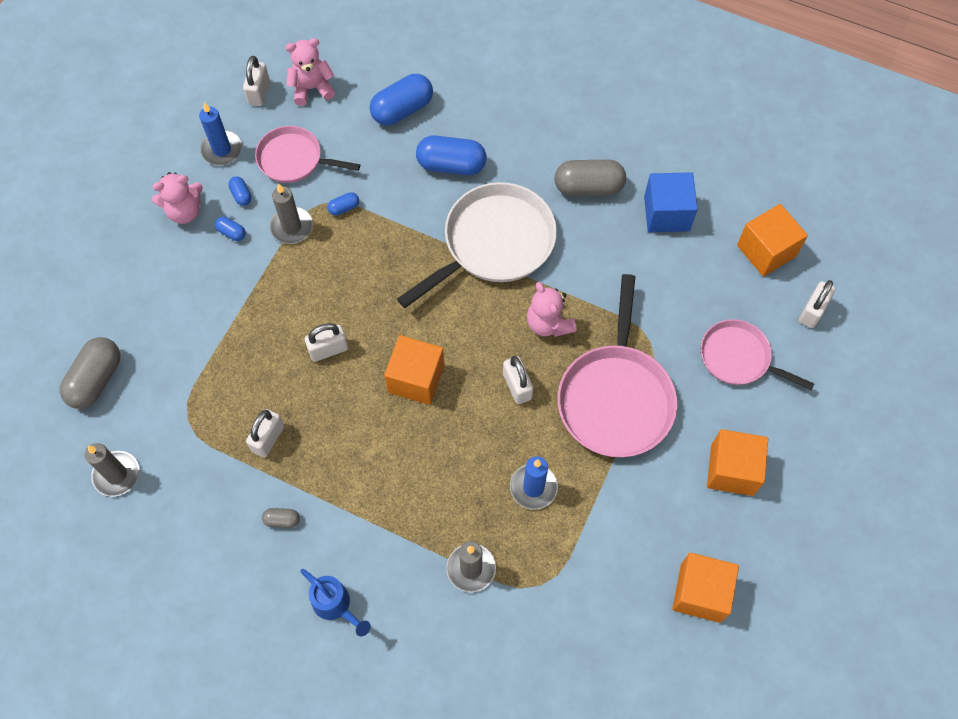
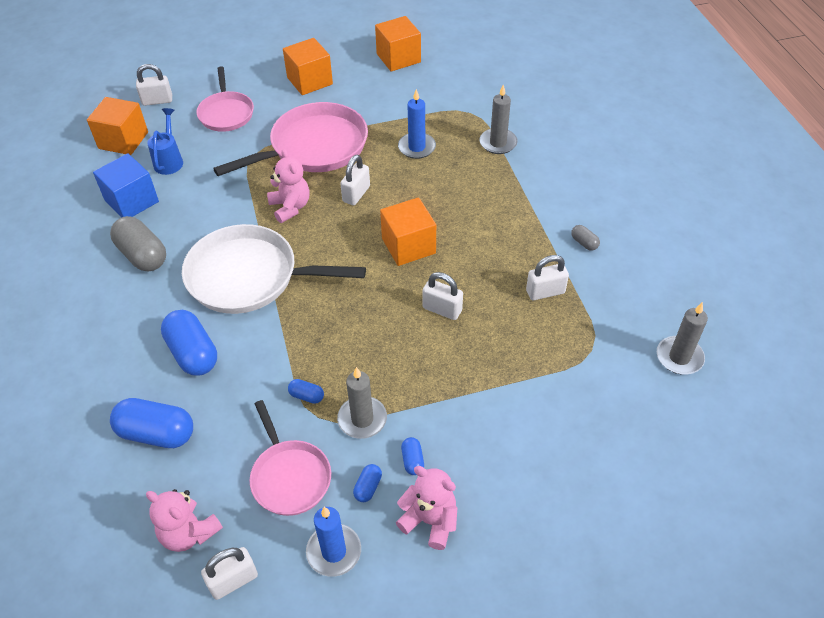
camera: 130 degrees left, 15 degrees down
(96, 380) = (640, 439): grey capsule -> none
(335, 605) = (595, 183): blue watering can -> blue watering can (169, 160)
(548, 324) = (290, 207): pink teddy bear -> pink teddy bear turned 45 degrees counterclockwise

